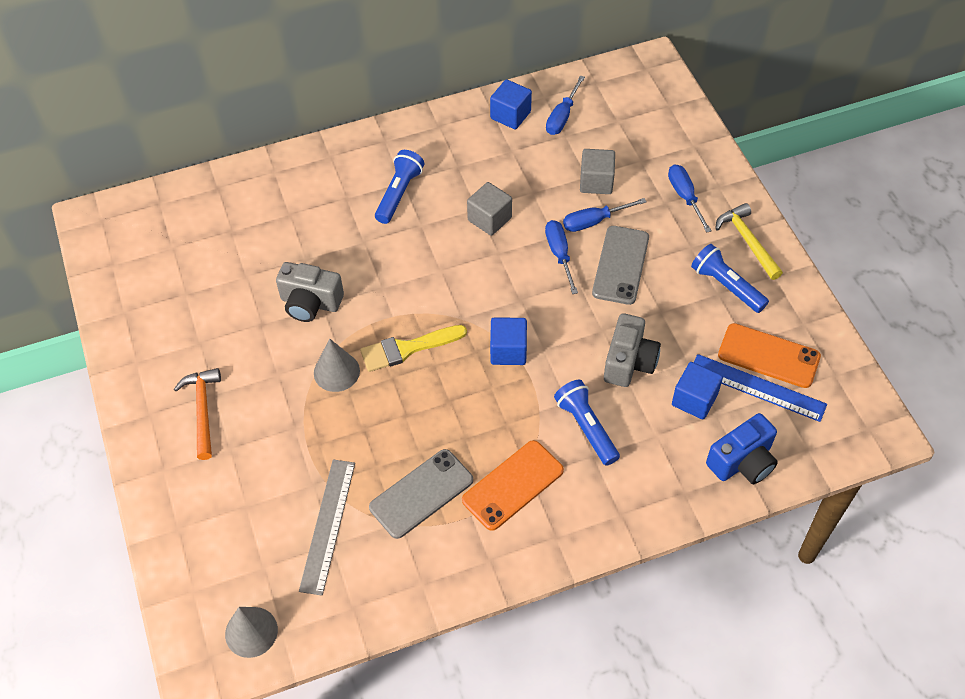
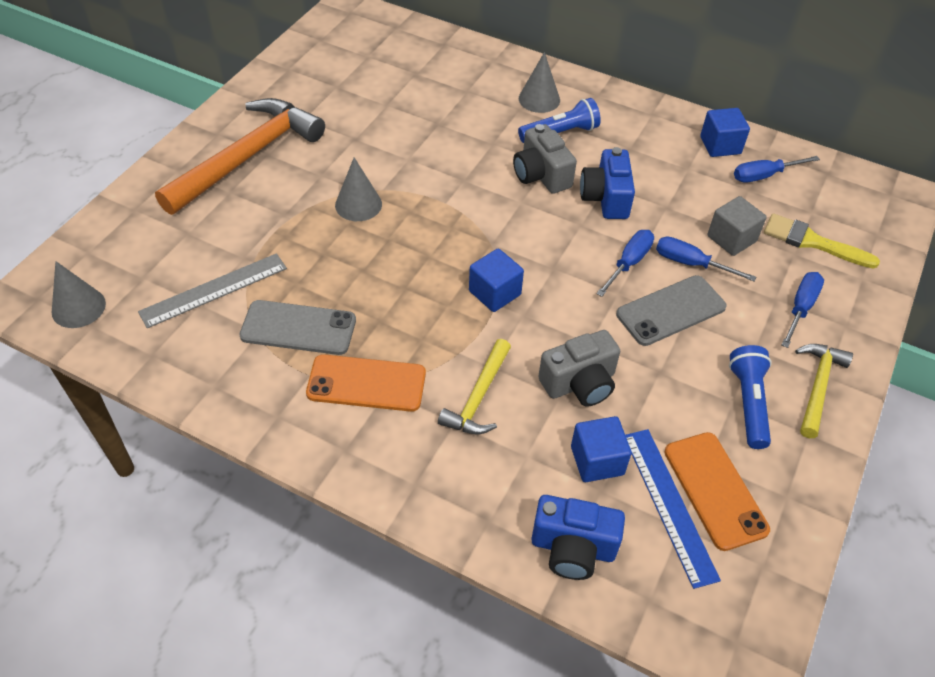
camera: 45 degrees right, 5 degrees down
(203, 410) = (248, 157): orange hammer -> orange hammer, size x1.91
(310, 303) = (403, 151): grey camera -> grey camera (541, 175)
(349, 178) = (539, 99): none -> grey cone
(407, 349) = (425, 230): yellow brush -> yellow brush (812, 242)
(489, 219) = (606, 198): grey cube -> blue camera
(586, 427) = (478, 397): blue flashlight -> yellow hammer

